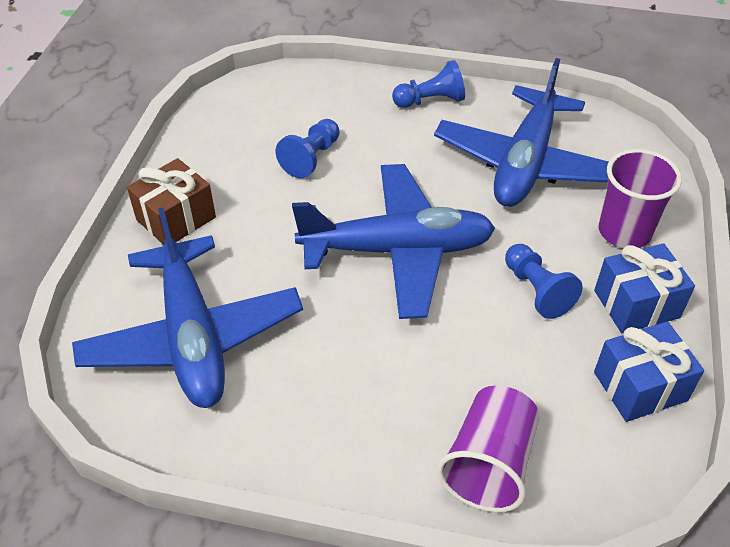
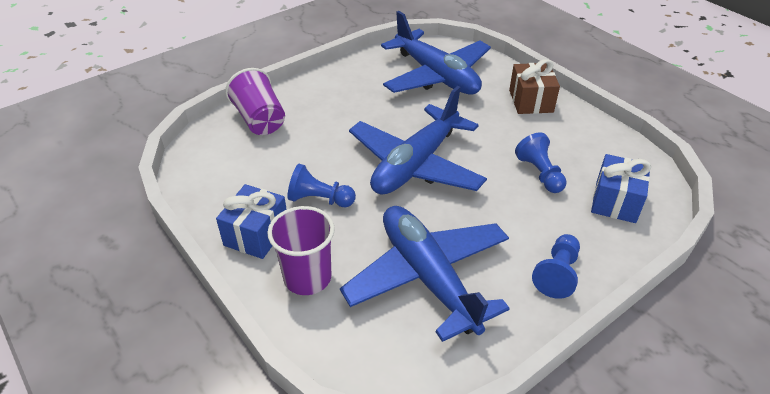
camera: 130 degrees right, 5 degrees down
(192, 337) = (436, 76): blue plane -> blue plane turned 150 degrees counterclockwise
(640, 386) = (218, 193): blue gift -> blue gift (615, 201)

